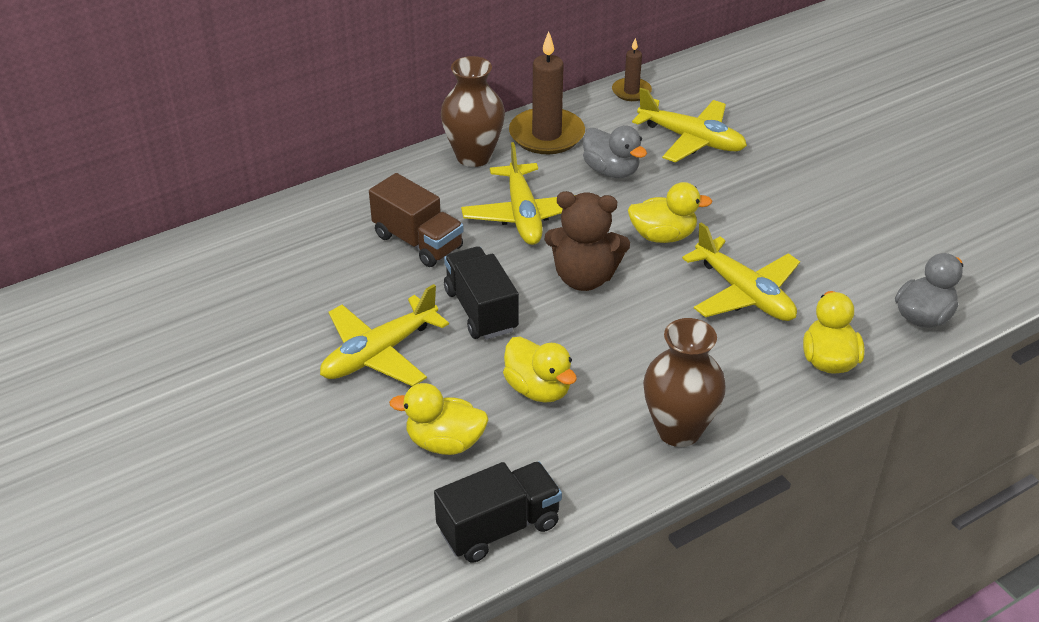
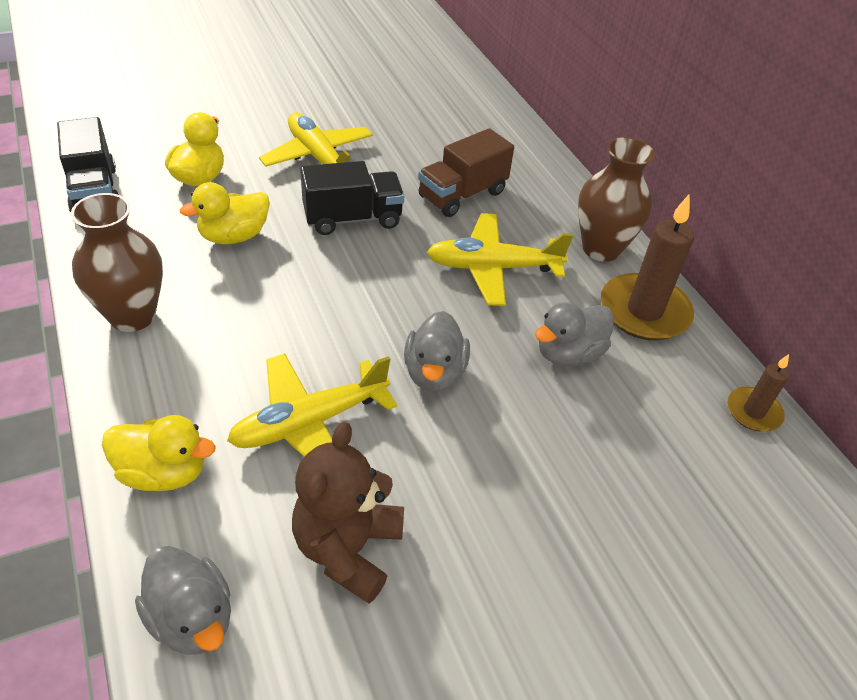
camera: 95 degrees right, 5 degrees up
(584, 278) = (378, 294): brown teddy bear -> brown teddy bear (348, 549)
(663, 236) = (434, 373): yellow duck -> grey duck
(691, 139) = (638, 451): yellow plane -> none

